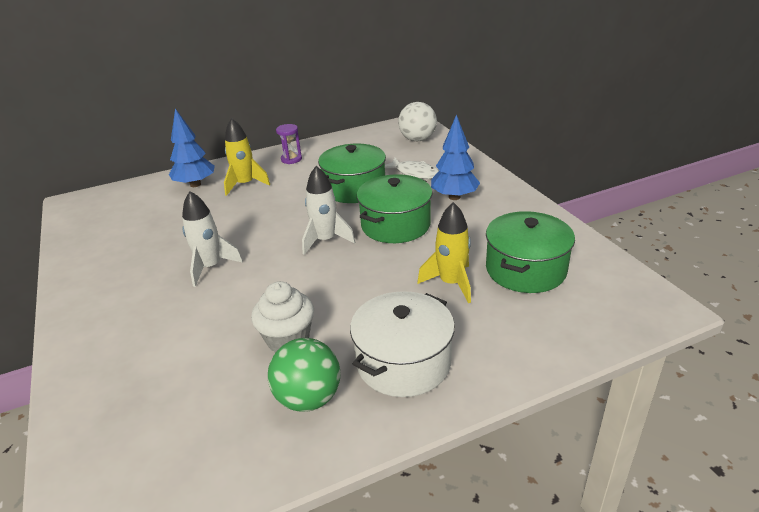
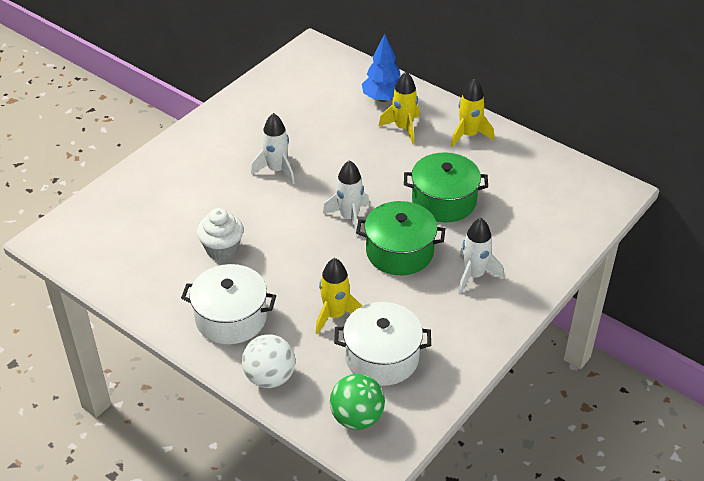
camera: 60 degrees right, 10 degrees up
(291, 159) = (469, 135): purple hourglass -> yellow rocket
(308, 398) = (175, 283): green ball -> green ball (357, 417)
(415, 173) = (502, 232): white fish -> none
(417, 139) = (579, 208): white ball -> white ball (270, 377)
(454, 197) = (474, 275): blue tree -> white rocket
(525, 269) = (382, 357): green pot -> white pot

